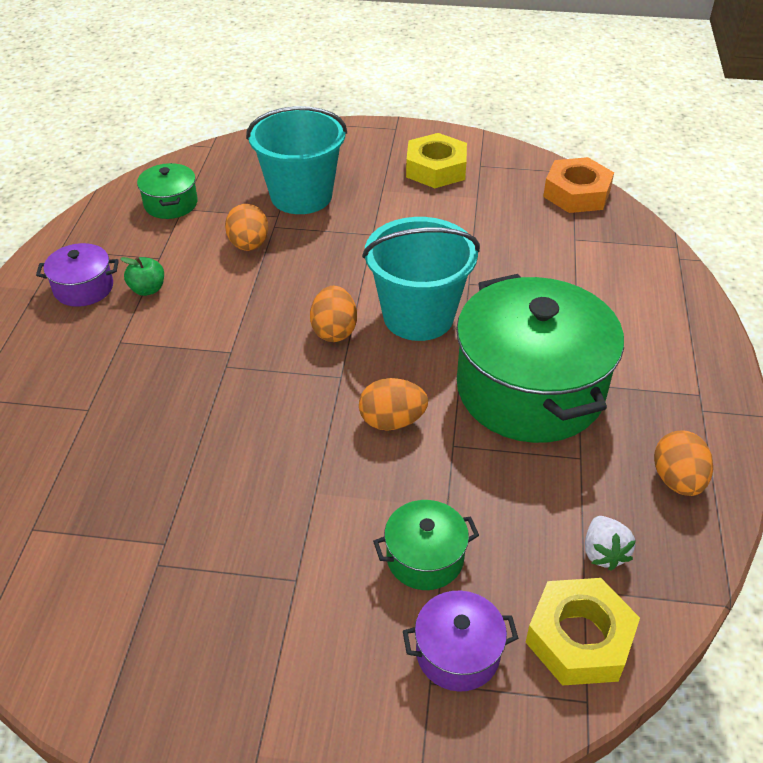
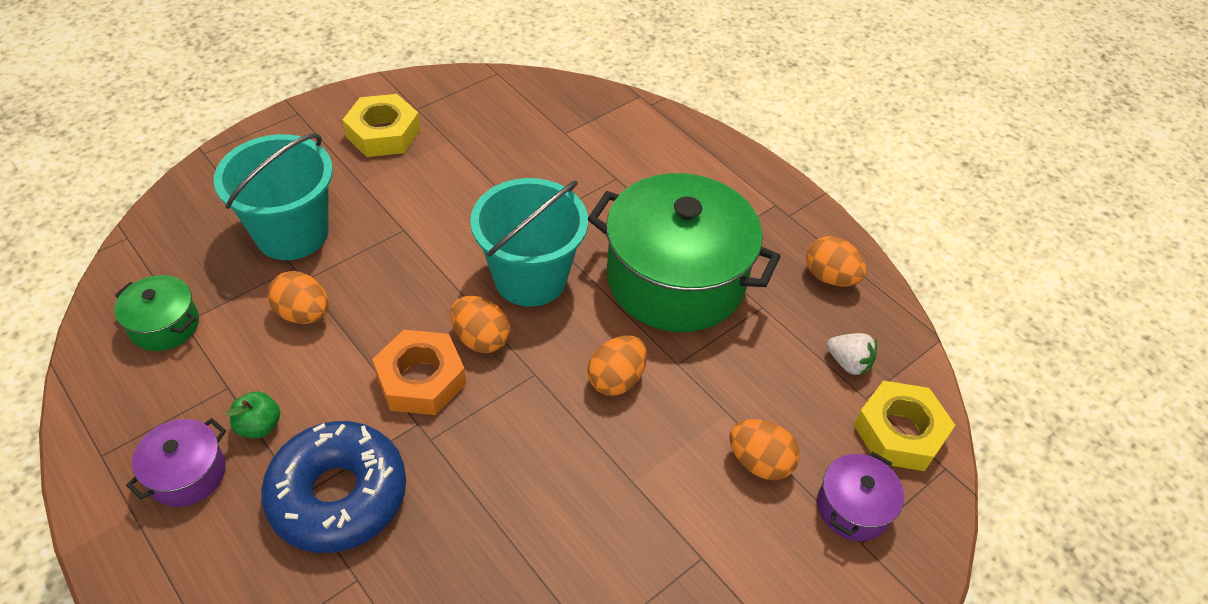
camera: 50 degrees left, 5 degrees up
(137, 357) = (338, 495): none -> blue donut
(425, 558) = (759, 462): green pot -> orange egg
(576, 193) = (522, 91): orange nut -> orange nut (421, 379)

